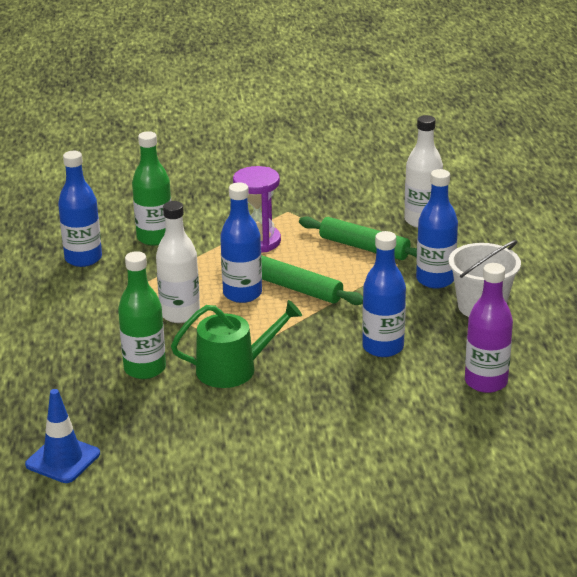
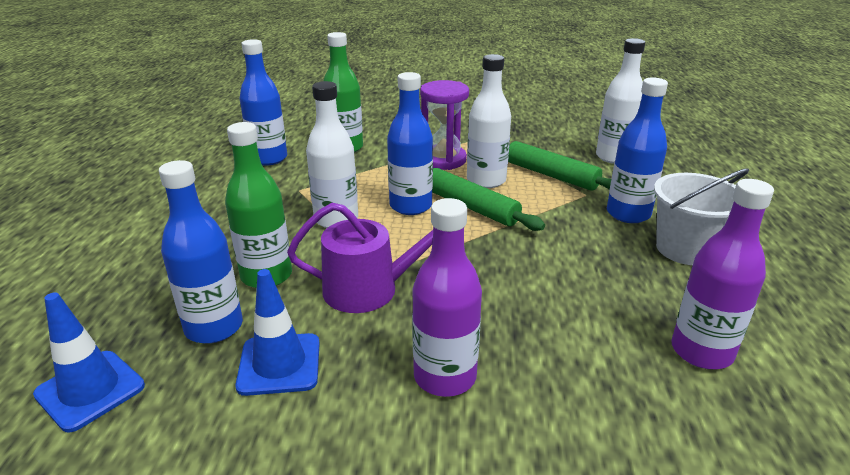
camera: 10 degrees right, 0 degrees up
(188, 427) = (279, 364): none -> blue traffic cone
(233, 369) = (370, 289): green watering can -> purple watering can
(304, 260) = (486, 180): none -> white bottle
(309, 420) = (445, 377): none -> purple bottle
(383, 347) = (560, 284): blue bottle -> blue bottle (214, 327)

